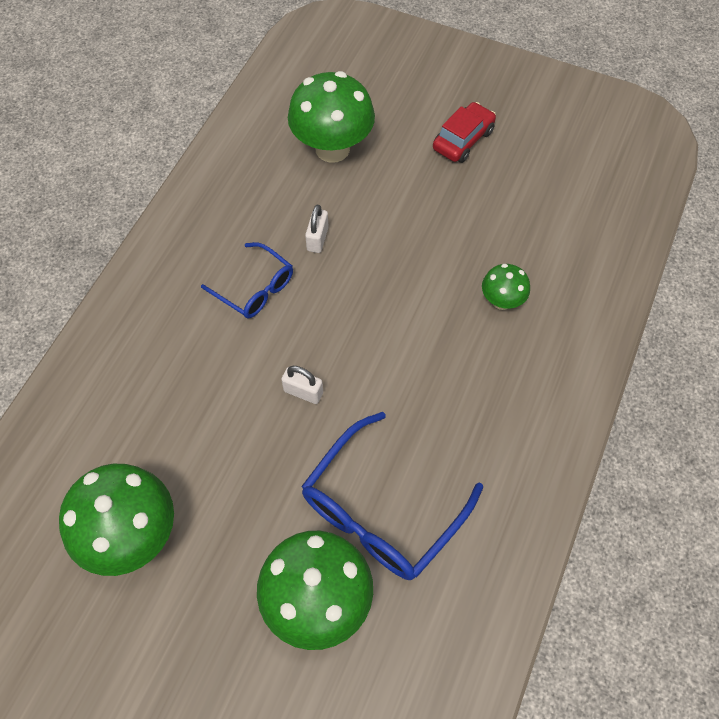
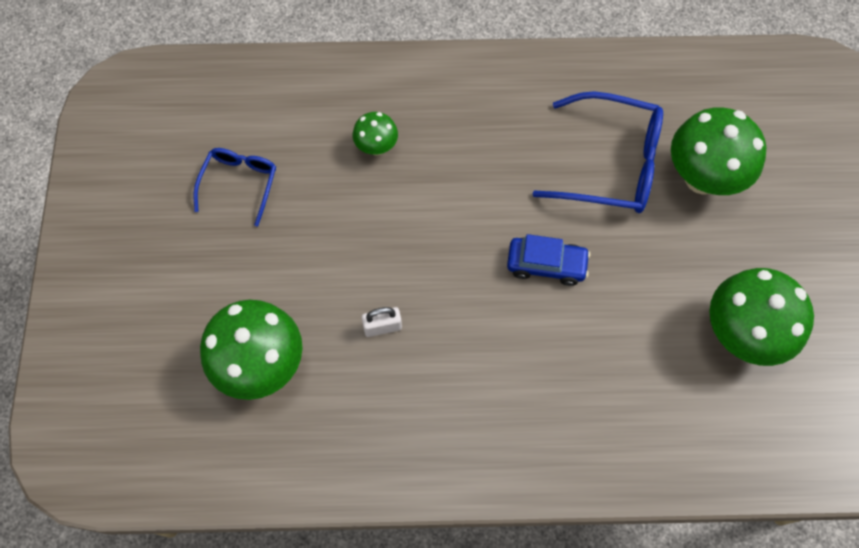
camera: 115 degrees left, 5 degrees up
(255, 288) = (466, 357): blue glasses -> blue glasses (239, 184)
(303, 392) = (546, 265): white padlock -> blue car
(463, 140) = (198, 244): red car -> none

